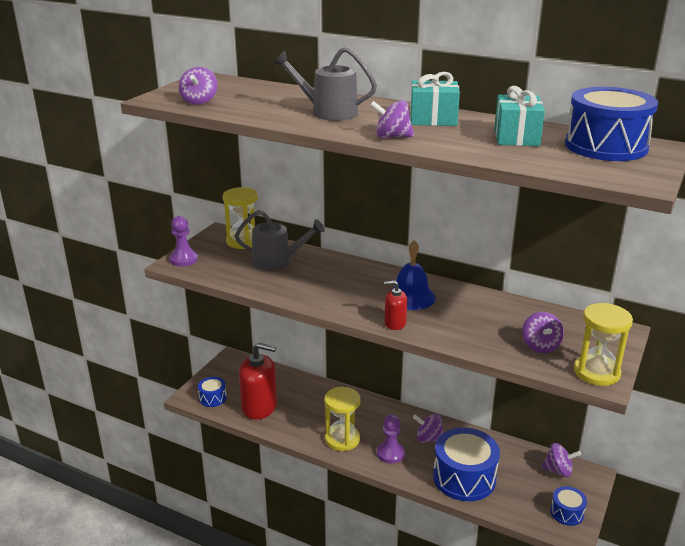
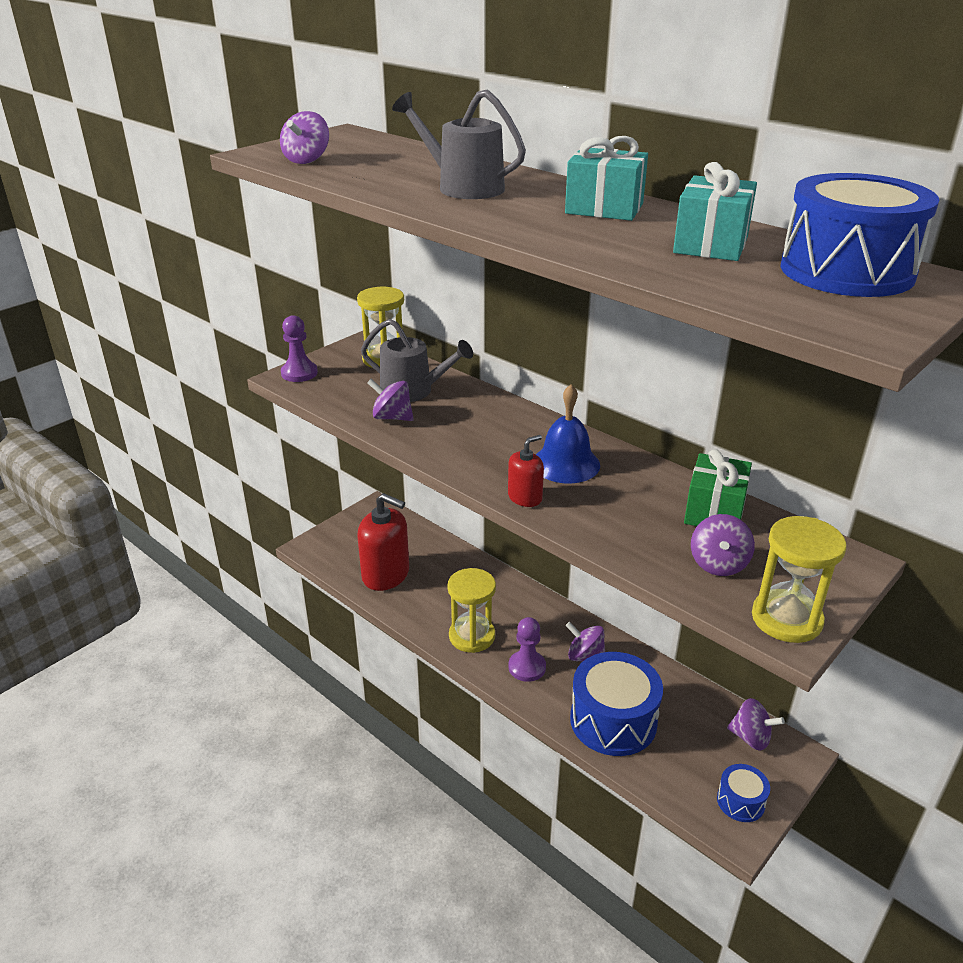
camera: 15 degrees right, 5 degrees up
(213, 398) = (334, 553): blue drum -> none
(392, 137) = (523, 227): purple spinning top -> purple spinning top (392, 417)
(395, 323) = (525, 497): red soap dispenser -> red soap dispenser turned 120 degrees clockwise
(522, 313) = (714, 511): none -> green gift

